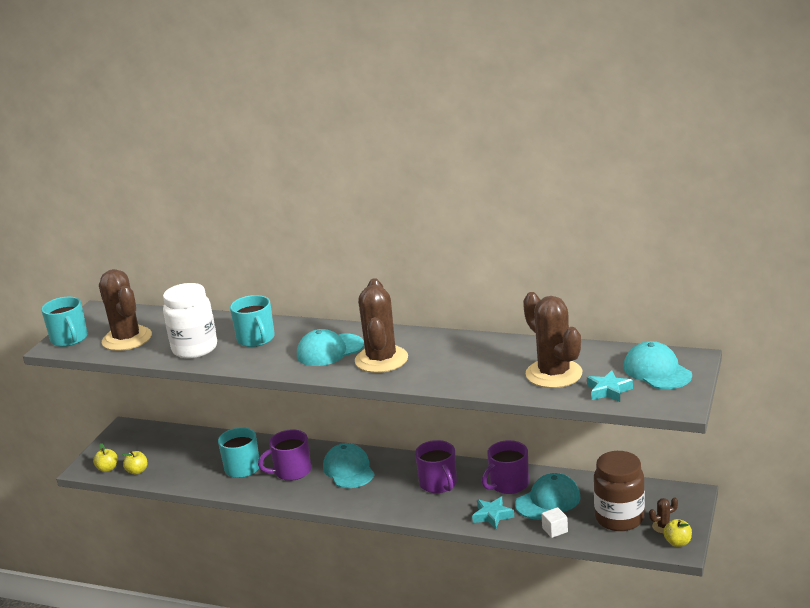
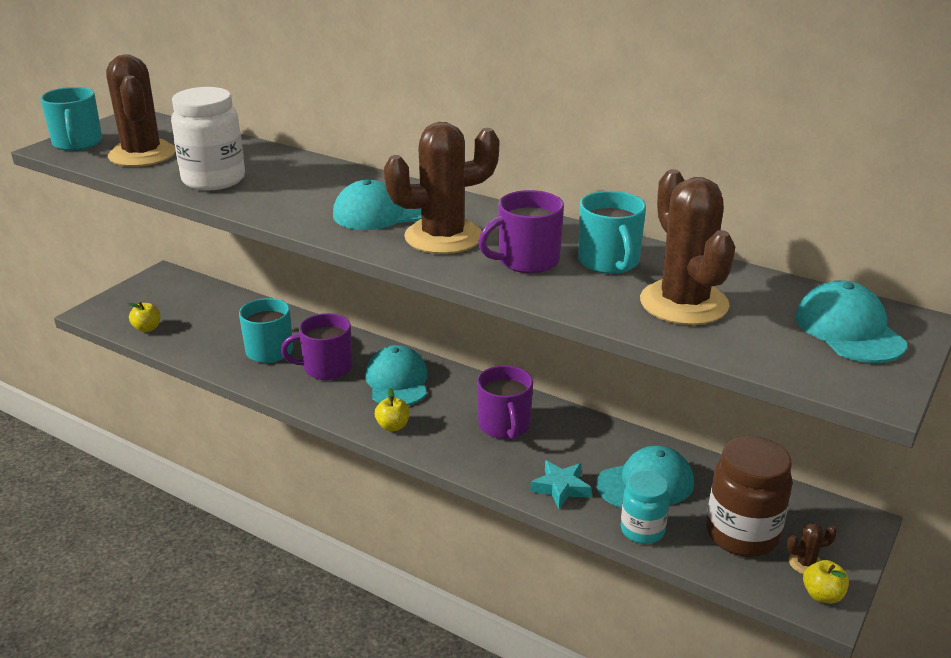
camera: 10 degrees right, 5 degrees up
(107, 468) = (116, 318): yellow apple -> yellow apple (393, 426)
(256, 339) = (296, 182): turquoise mug -> turquoise mug (609, 262)
(381, 359) = (443, 237): brown cactus -> brown cactus turned 60 degrees clockwise
(508, 484) = (598, 447): purple mug -> purple mug (526, 261)
(555, 530) = (642, 530): white cube -> turquoise jar
(608, 391) = (762, 345): turquoise star -> none

